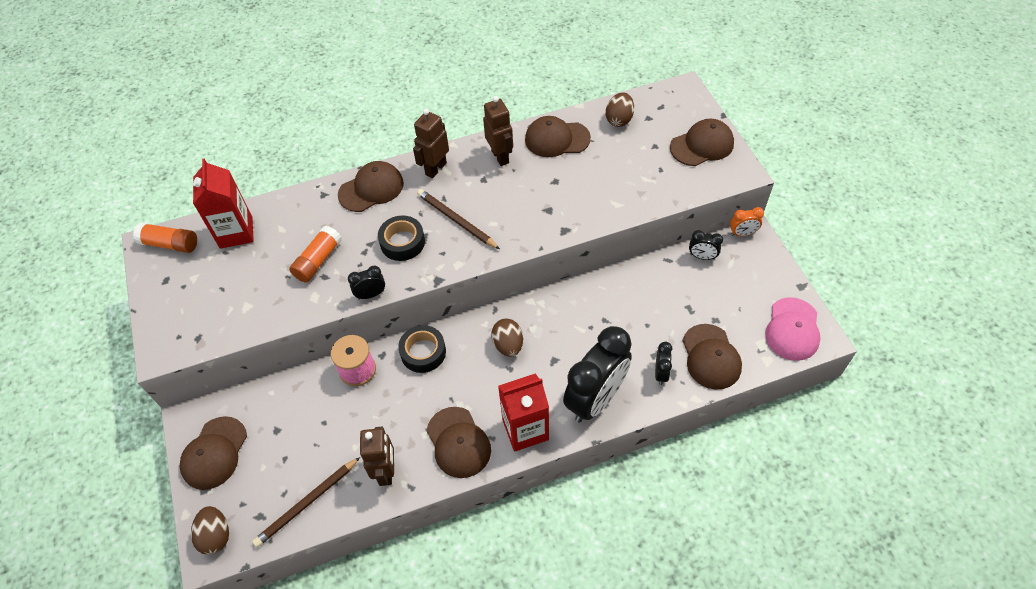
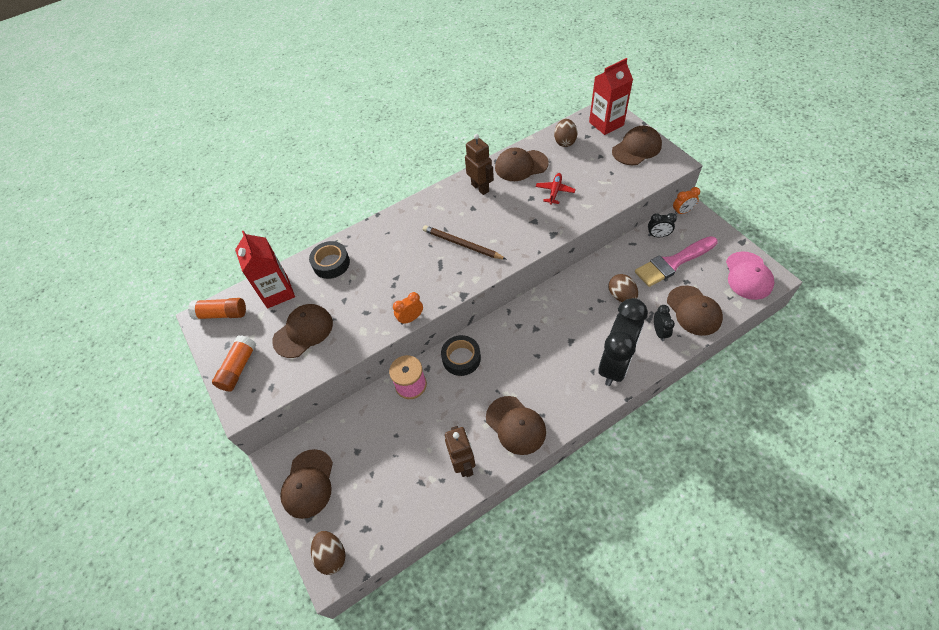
camera: 10 degrees left, 0 degrees up
(307, 503) = (403, 507): brown pencil -> none
(318, 260) = (356, 300): orange glue stick -> orange glue stick (238, 368)
(371, 189) = (382, 234): brown cap -> brown cap (303, 332)
(371, 294) = (411, 318): black clock -> orange clock
(402, 242) = (423, 271): black tape -> black tape (331, 263)
(435, 169) = (430, 207): brown robot -> none
(508, 345) = (529, 337): brown egg -> brown egg (621, 296)
(525, 429) = (567, 402): red carton -> red carton (606, 123)
(585, 179) = (555, 191): none -> red plane
(707, 294) = (673, 263): none -> pink brush

